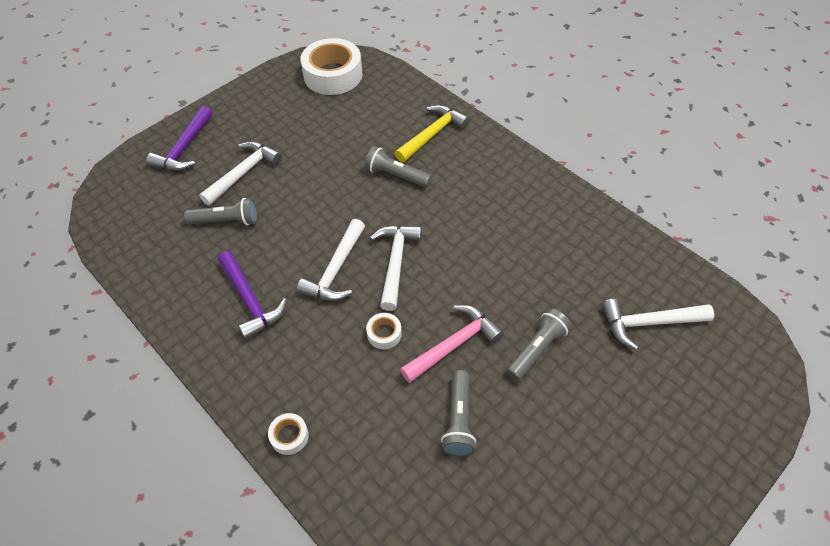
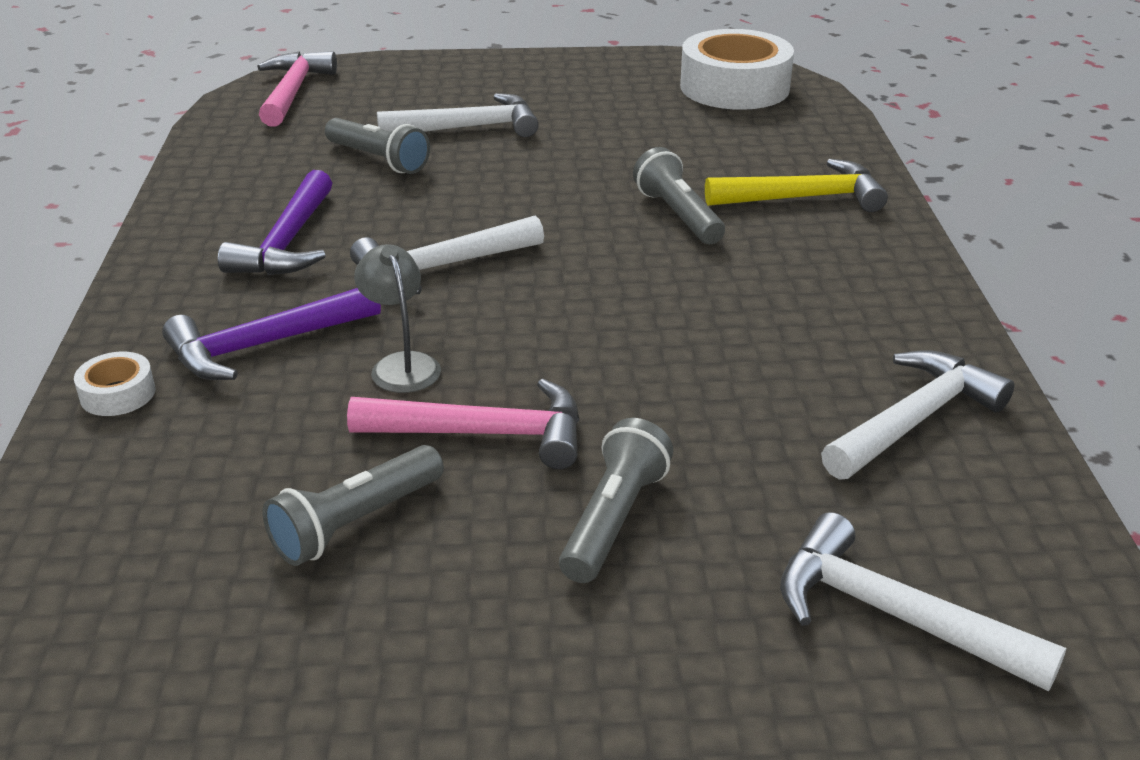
camera: 40 degrees right, 20 degrees down
(119, 199) = (293, 92): none -> pink hammer
(184, 148) = (433, 80): purple hammer -> purple hammer (265, 345)
(384, 334) = (401, 364): white tape -> grey lamp
(395, 263) = (535, 301): white hammer -> white hammer (914, 420)
(537, 349) = (613, 520): grey flashlight -> grey flashlight turned 60 degrees counterclockwise

